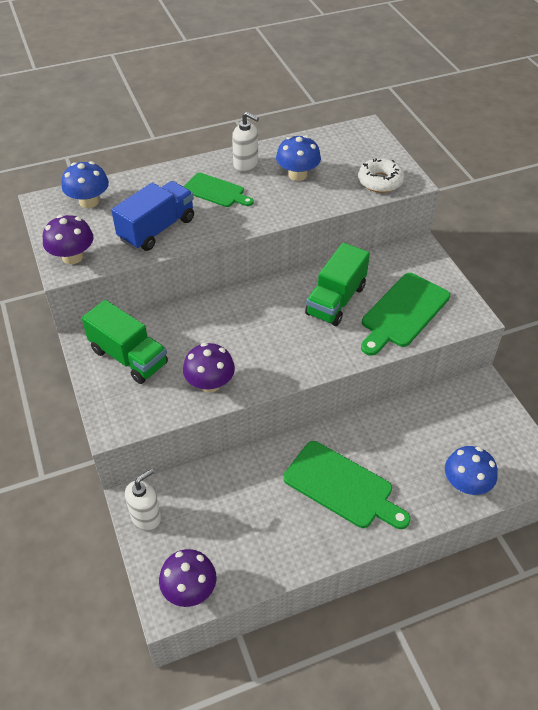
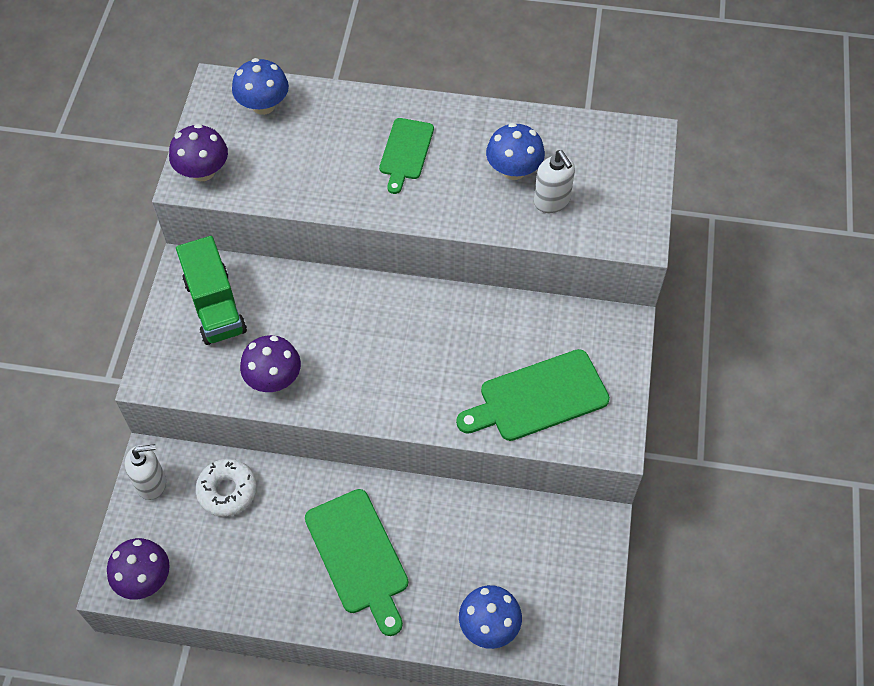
camera: 30 degrees right, 10 degrees up
(157, 229) = (309, 175): blue truck -> none
(216, 191) = (405, 152): green cutting board -> green cutting board turned 45 degrees clockwise
(246, 165) = (464, 130): white soap dispenser -> white soap dispenser (552, 201)
(336, 300) = (475, 344): green truck -> none
(380, 181) = (603, 223): white donut -> white donut (227, 491)

